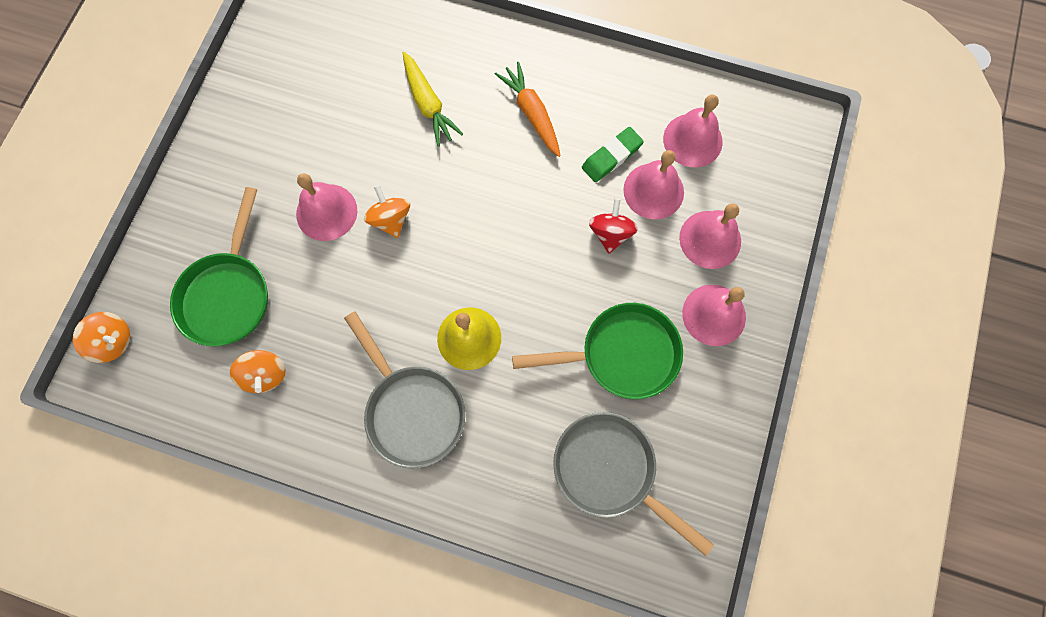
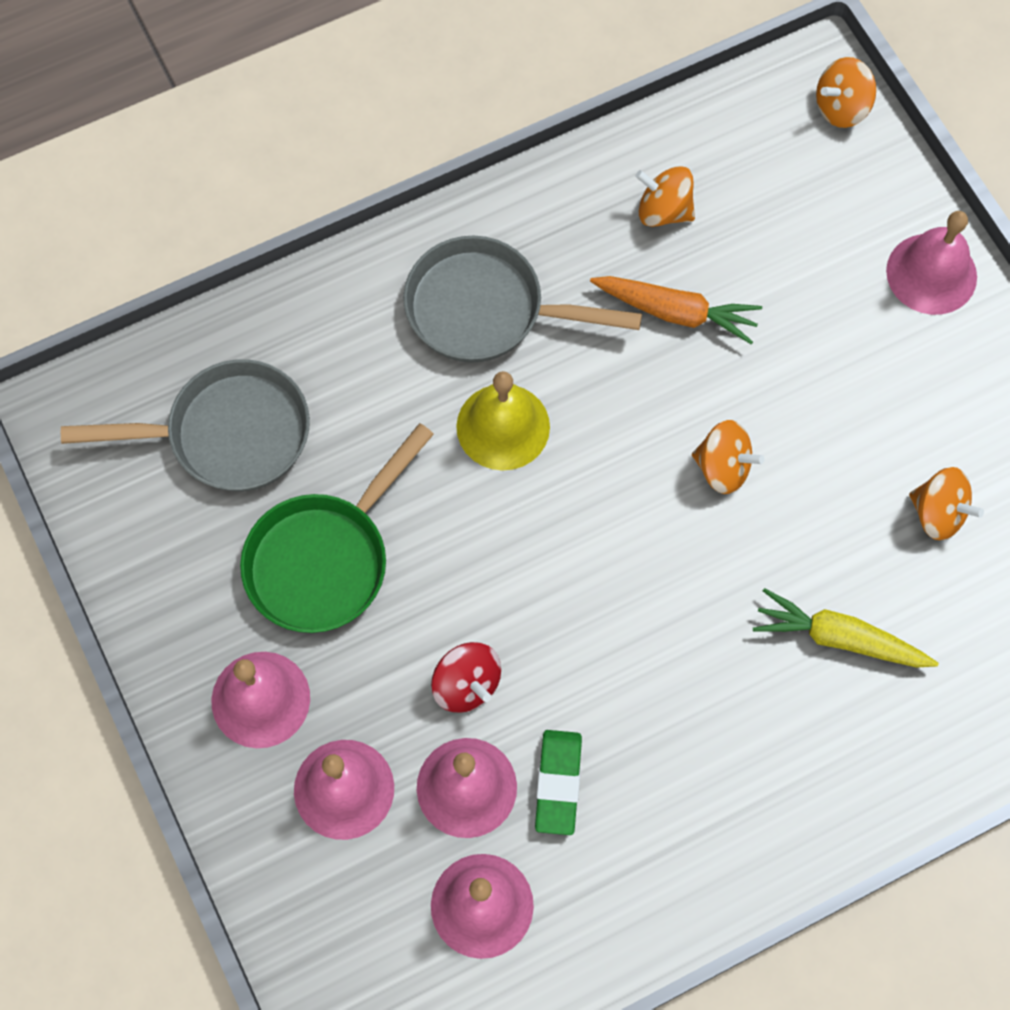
camera: 135 degrees right, 5 degrees down
(228, 294) = (791, 243): green pan -> none
(325, 113) = (938, 513): none -> orange spinning top
(326, 212) = (798, 410): pink bell -> pink bell (931, 273)
(531, 113) = (709, 746): orange carrot -> orange carrot (676, 312)

